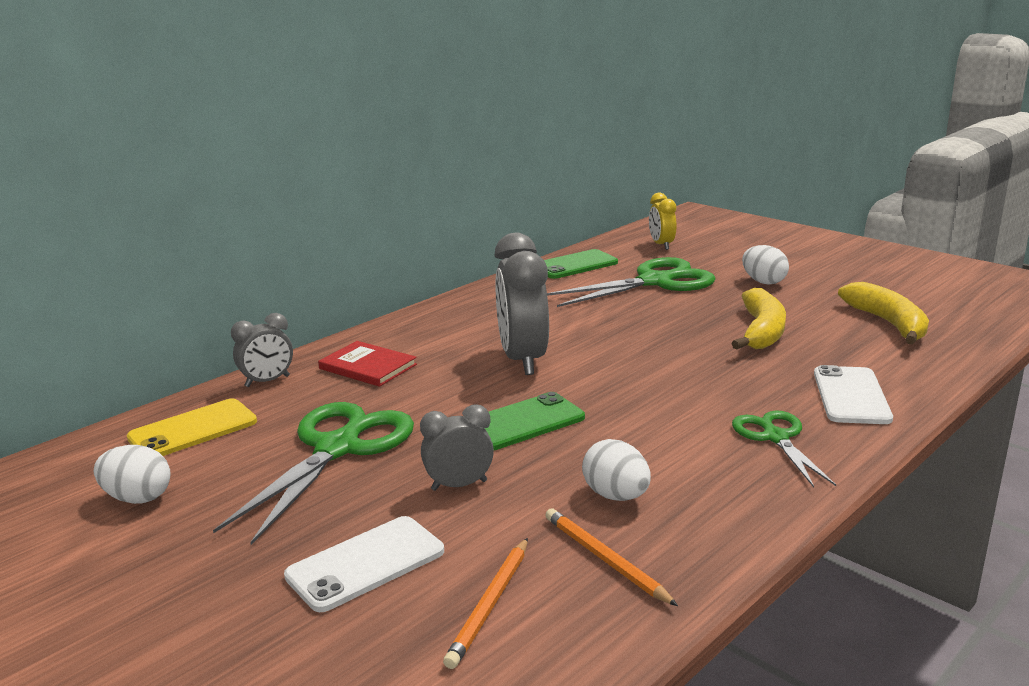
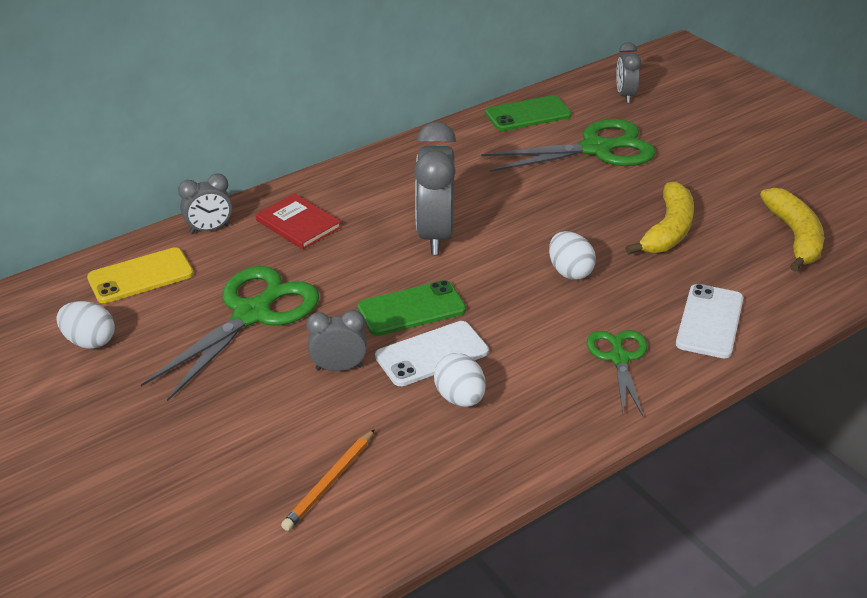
camera: 10 degrees right, 15 degrees up
(366, 564) = (248, 431): white phone -> white phone (432, 354)
(605, 559) = (428, 457): orange pencil -> none
(661, 245) = (625, 95): yellow clock -> grey clock
(763, 282) = (702, 163): white egg -> white egg (570, 272)

